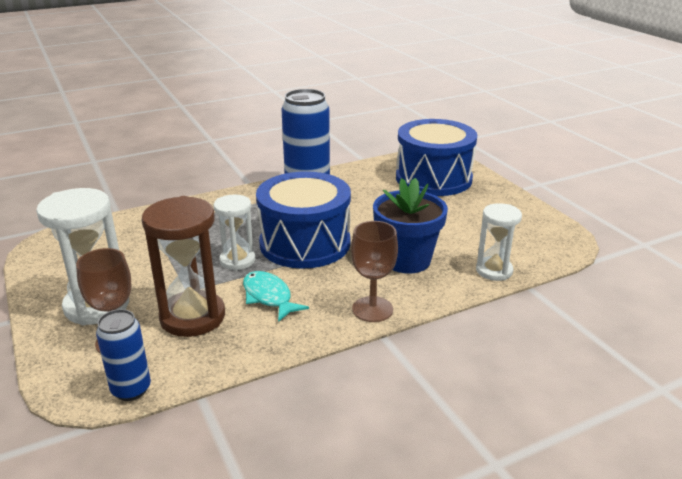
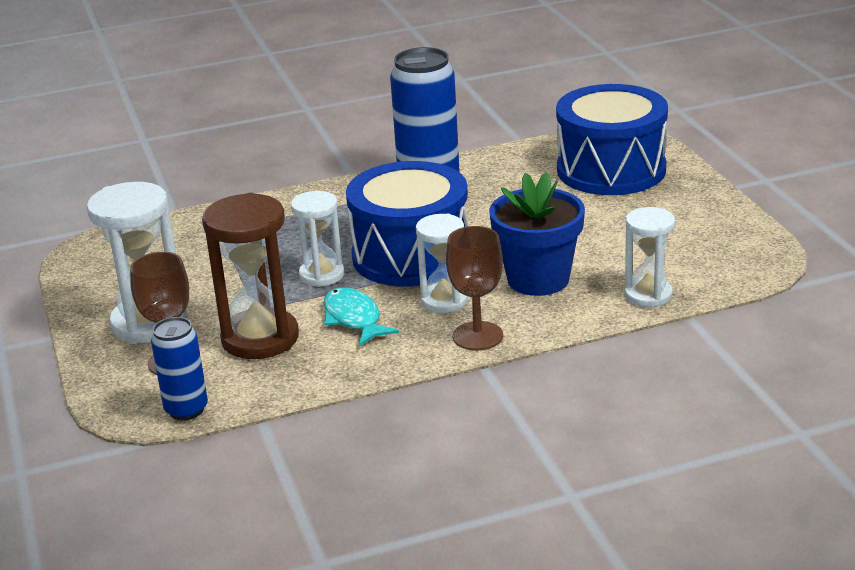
camera: 10 degrees right, 0 degrees up
(338, 280) = (444, 301): none -> white hourglass

